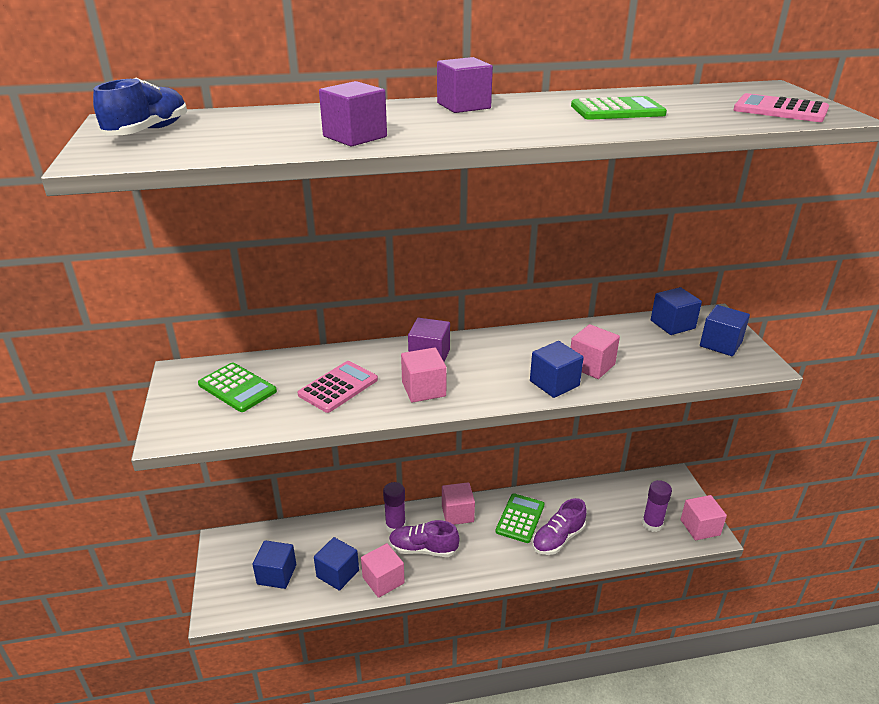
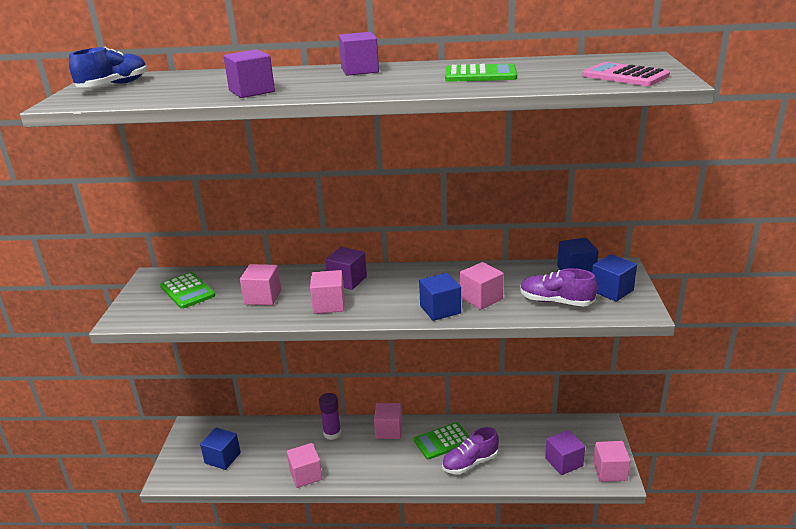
camera: 15 degrees right, 5 degrees down
(337, 573) = (271, 464): blue cube -> none
(338, 387) = (263, 297): pink calculator -> pink cube
(423, 549) = (348, 455): purple shoe -> purple shoe (556, 302)
(520, 518) = (442, 441): green calculator -> green calculator turned 150 degrees counterclockwise
(652, 524) = (564, 462): purple glue stick -> purple cube

